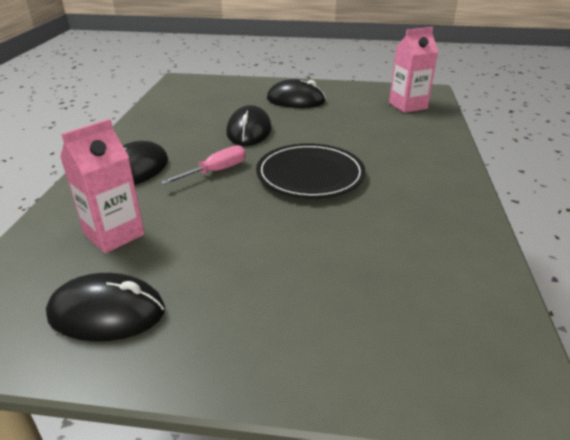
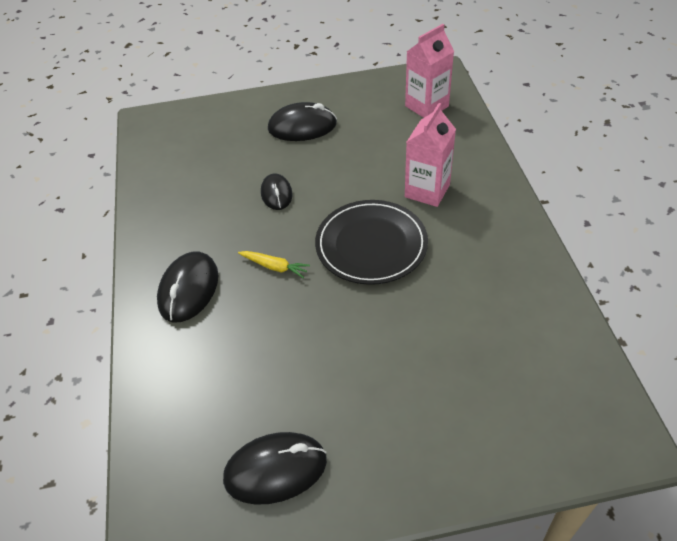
camera: 15 degrees left, 15 degrees up
(114, 234) = (224, 382): pink carton -> pink carton (427, 191)
(216, 171) = (274, 267): pink screwdriver -> yellow carrot
(249, 131) = (276, 194): black mouse -> black mouse, size x0.63

